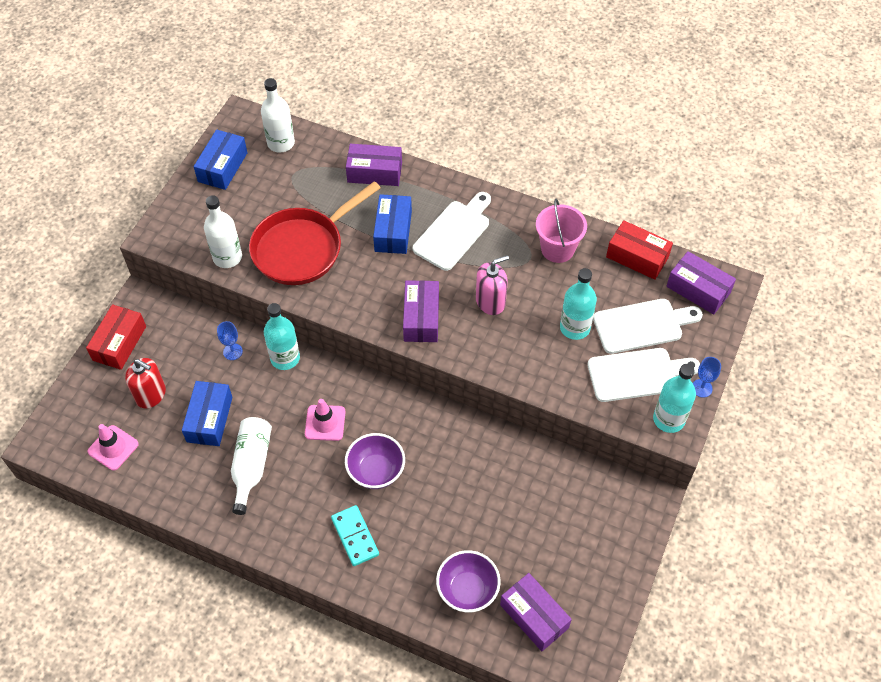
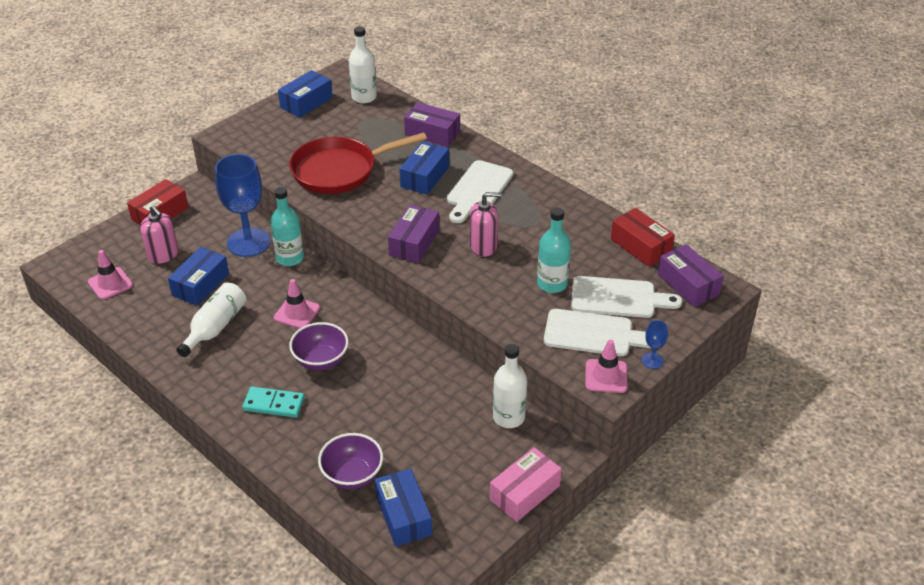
camera: 20 degrees right, 15 degrees down
(151, 395) = (163, 255): red soap dispenser -> pink soap dispenser
(227, 257) = (273, 162): white bottle -> white bottle (508, 417)
(232, 351) = (248, 242): blue goblet -> blue goblet, size x2.37
(355, 536) = (274, 404): turquoise domino -> turquoise domino turned 75 degrees counterclockwise
(454, 232) = (478, 190): white cutting board -> white cutting board turned 150 degrees clockwise
(534, 616) = (404, 515): purple box -> blue box
(557, 249) = (567, 223): pink bucket -> none
(630, 554) = (525, 493): none -> pink box
(668, 419) = (606, 376): turquoise bottle -> pink traffic cone

